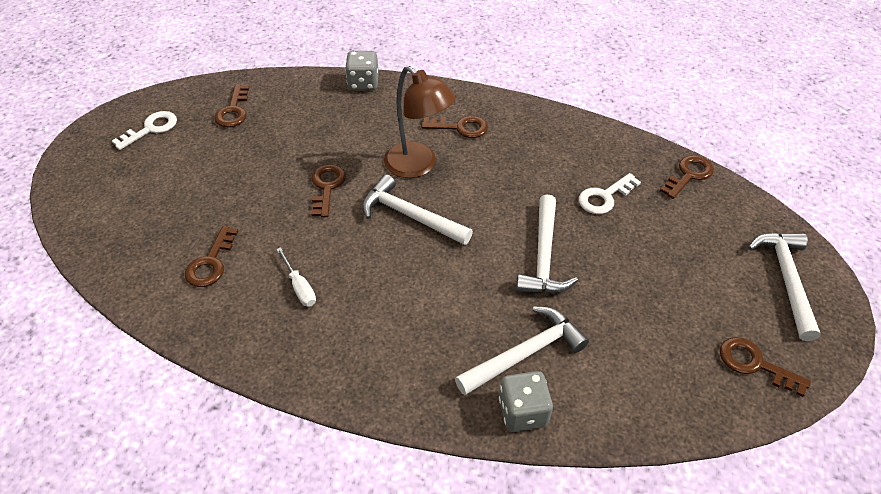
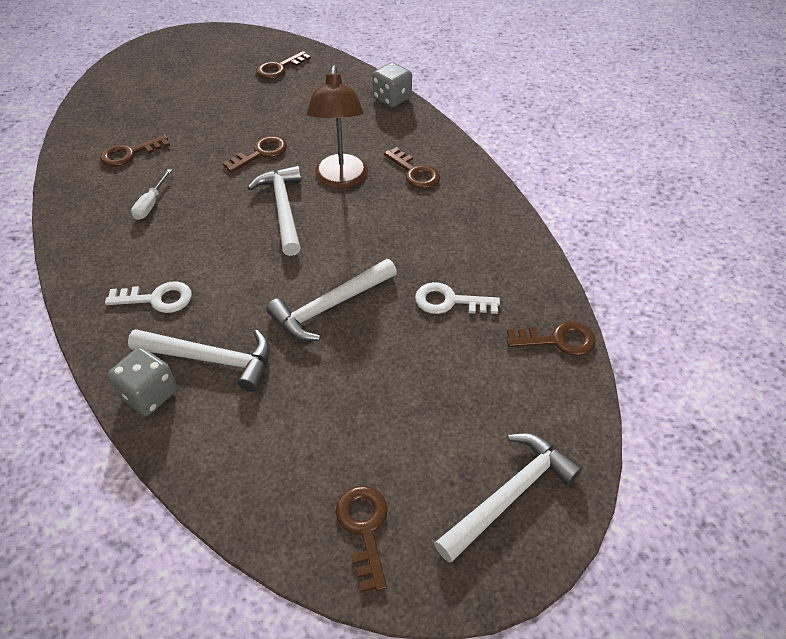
camera: 45 degrees right, 0 degrees up
(151, 129) = (217, 52): white key -> white key (157, 299)

